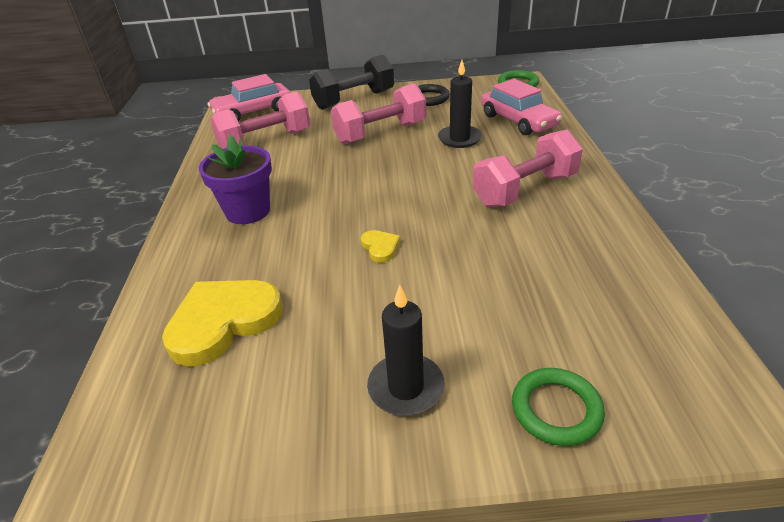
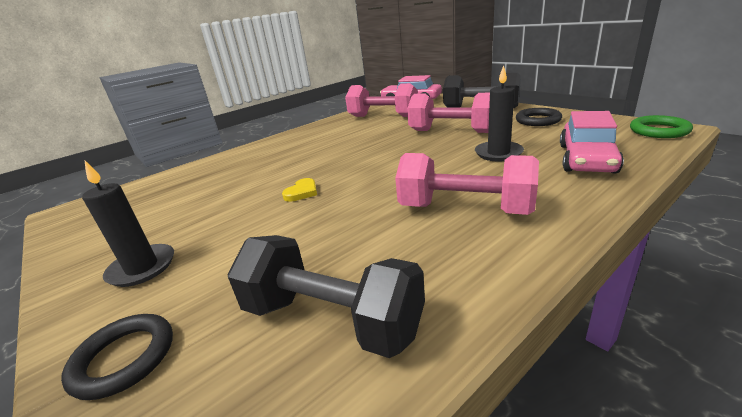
camera: 55 degrees right, 10 degrees down
(223, 322) = (190, 186): yellow heart -> none
(248, 211) = (302, 145): purple flower pot -> none
(556, 409) = (124, 358): green ring -> black ring
(598, 291) = (332, 319): none -> black dumbbell

